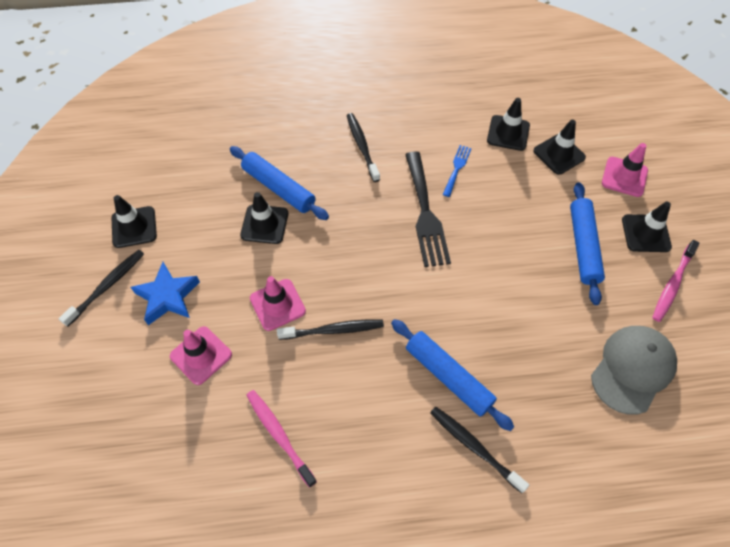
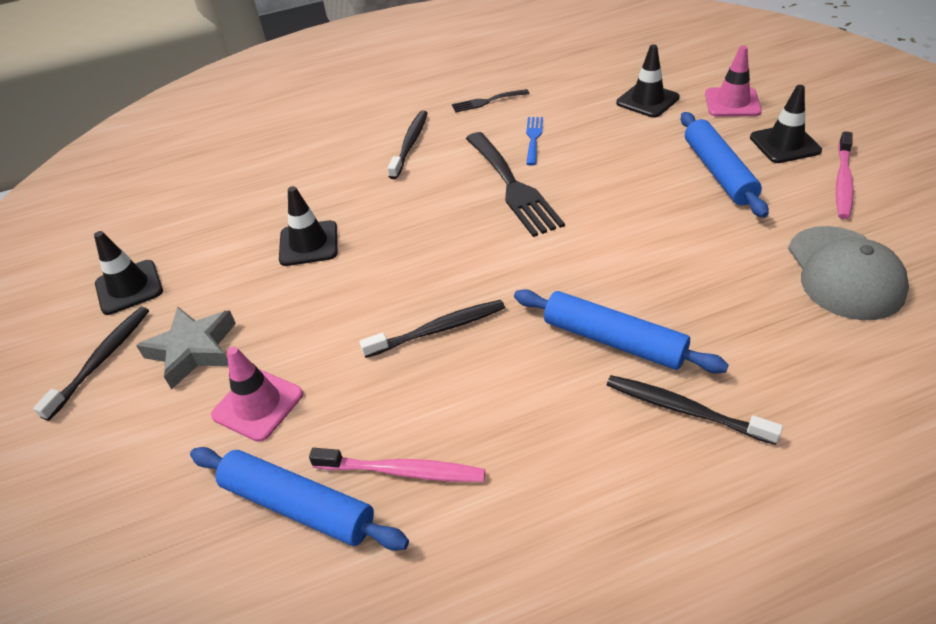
camera: 10 degrees left, 15 degrees down
(168, 296) = (193, 350): blue star -> grey star
(277, 305) = (352, 321): pink traffic cone -> none
(279, 188) = (317, 205): blue rolling pin -> blue rolling pin (298, 506)
(279, 436) = (402, 471): pink toothbrush -> pink toothbrush turned 150 degrees clockwise
(362, 146) = (410, 144): black toothbrush -> black toothbrush turned 45 degrees clockwise
(433, 117) = (486, 101): none -> black fork
(508, 133) = (580, 96): black traffic cone -> none
(632, 369) = (844, 273): grey cap -> grey cap turned 150 degrees clockwise

